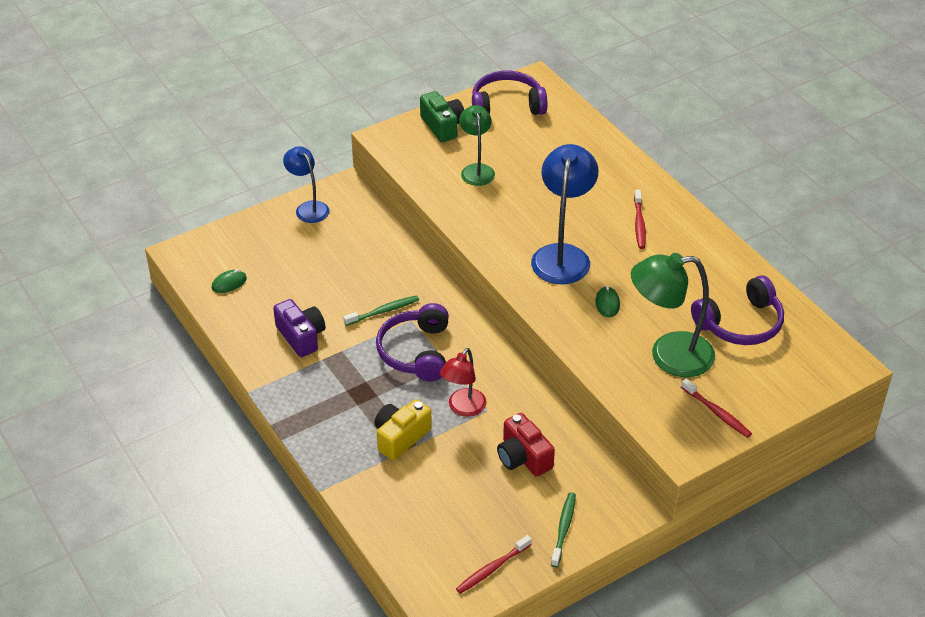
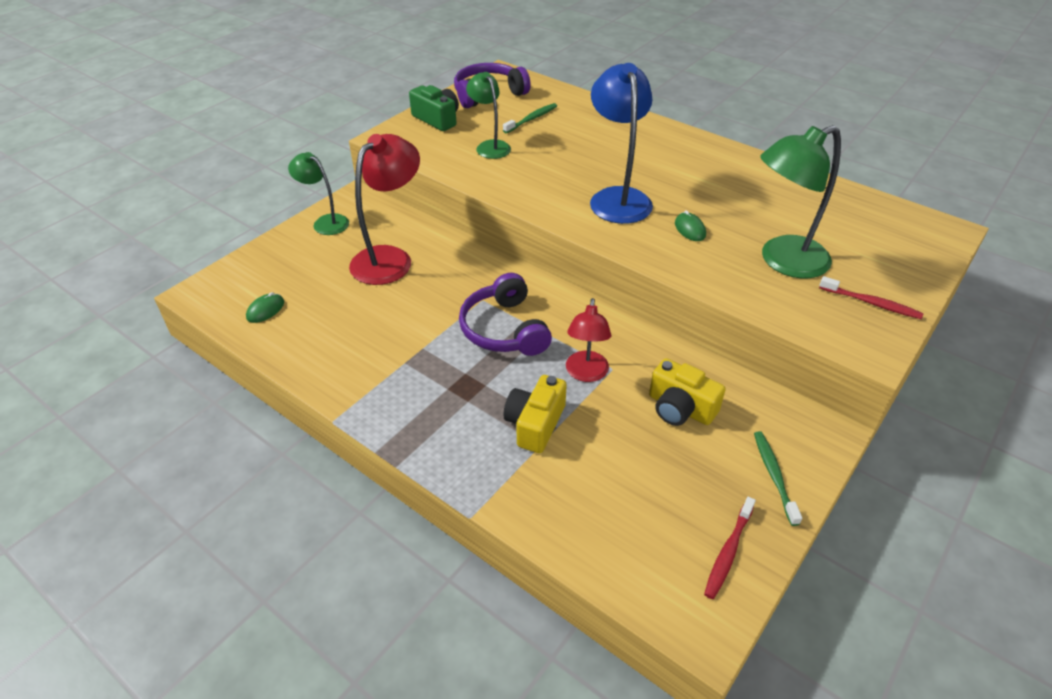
camera: 20 degrees left, 0 degrees up
(301, 336) = (370, 345): purple camera -> none
(308, 208) = (325, 222): blue lamp -> green lamp
(350, 259) = (390, 258): none -> red lamp
(383, 311) = (449, 298): green toothbrush -> green toothbrush (531, 119)
(523, 457) = (680, 408): red camera -> yellow camera
(639, 224) = (669, 158): red toothbrush -> none
(740, 324) = (825, 218): purple headphones -> none

